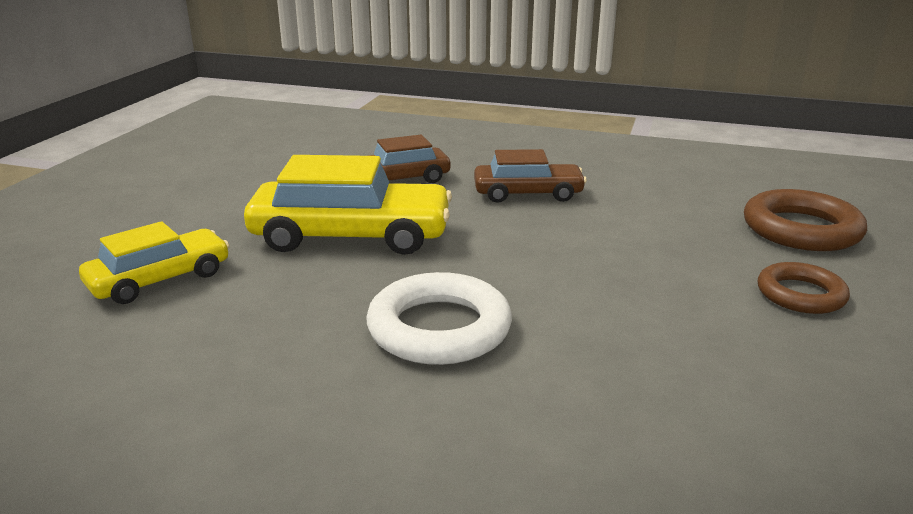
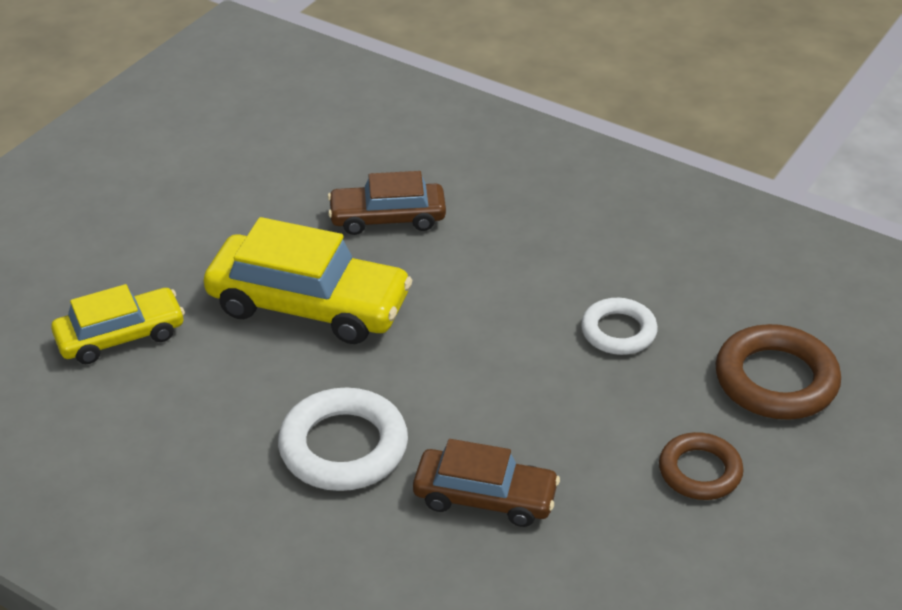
camera: 15 degrees right, 15 degrees up
(528, 194) = (517, 267): brown car -> brown car (485, 497)
(644, 218) = (618, 331): none -> white ring

